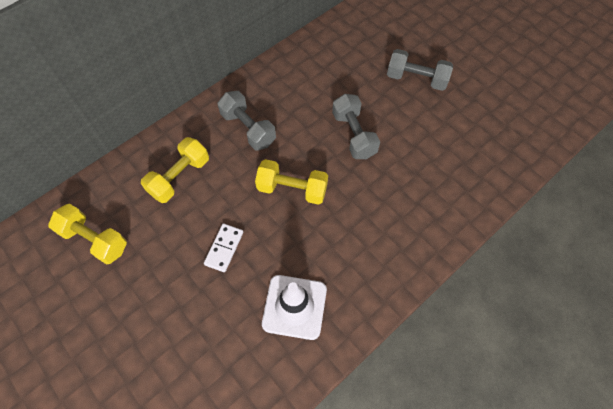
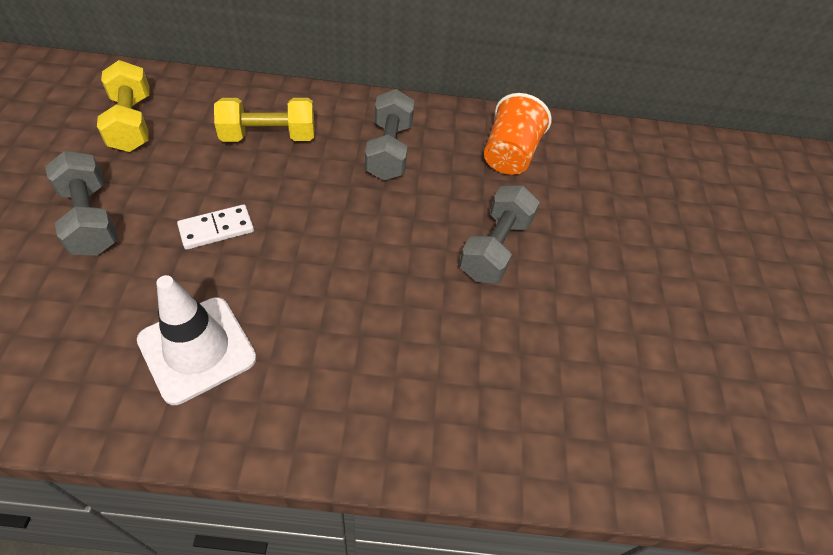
camera: 40 degrees right, 10 degrees down
(292, 189) = (356, 239): yellow dumbbell -> none
(305, 79) = (509, 155): none -> orange cup
(416, 79) = (652, 257): grey dumbbell -> grey dumbbell (91, 219)

